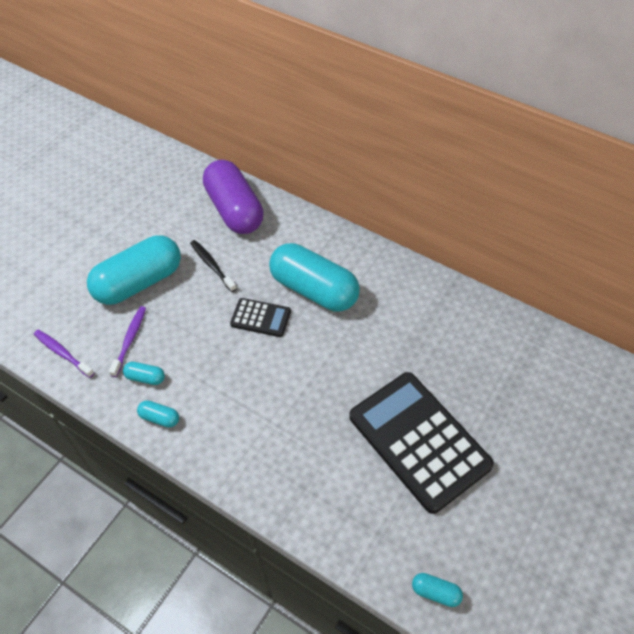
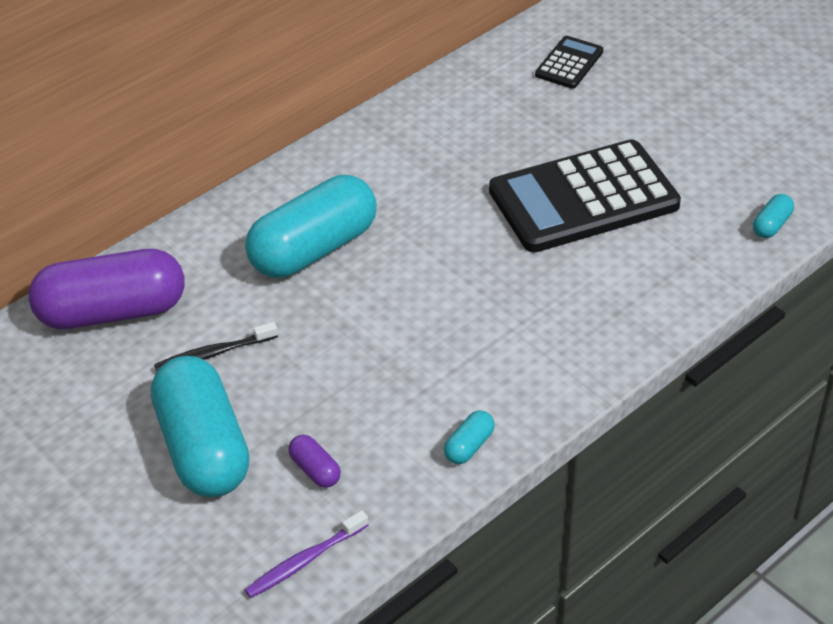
camera: 75 degrees left, 10 degrees down
(130, 340) = (315, 470): purple toothbrush -> purple capsule
(145, 377) = (393, 456): turquoise capsule -> none
(260, 318) = (339, 312): black calculator -> black calculator (569, 63)

